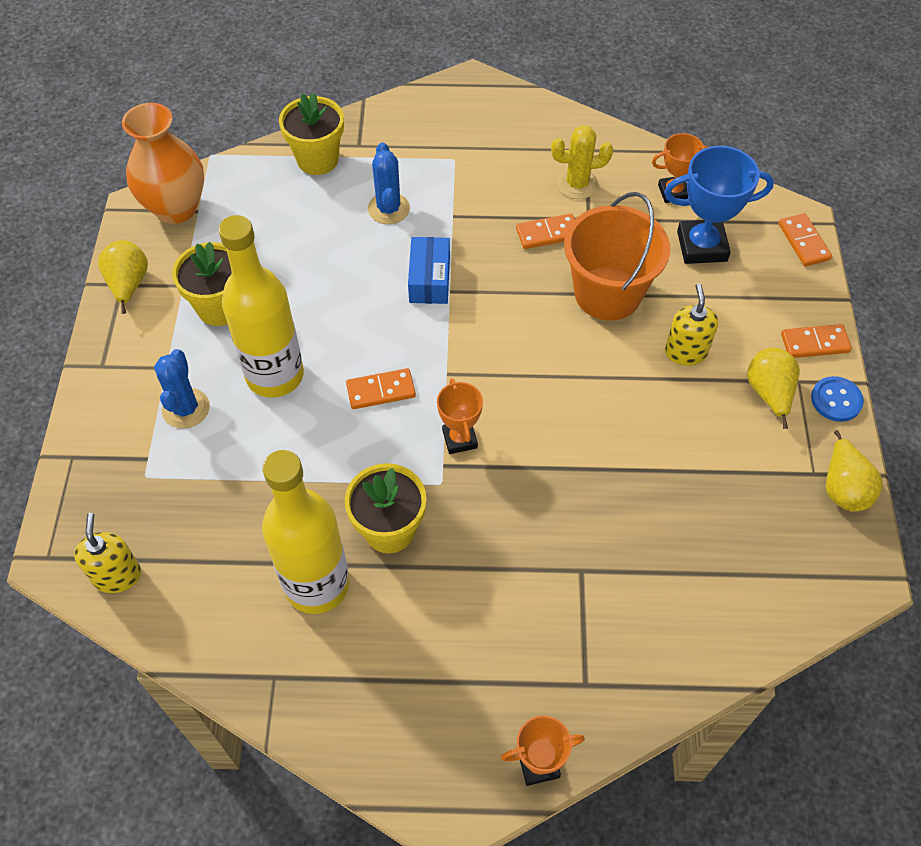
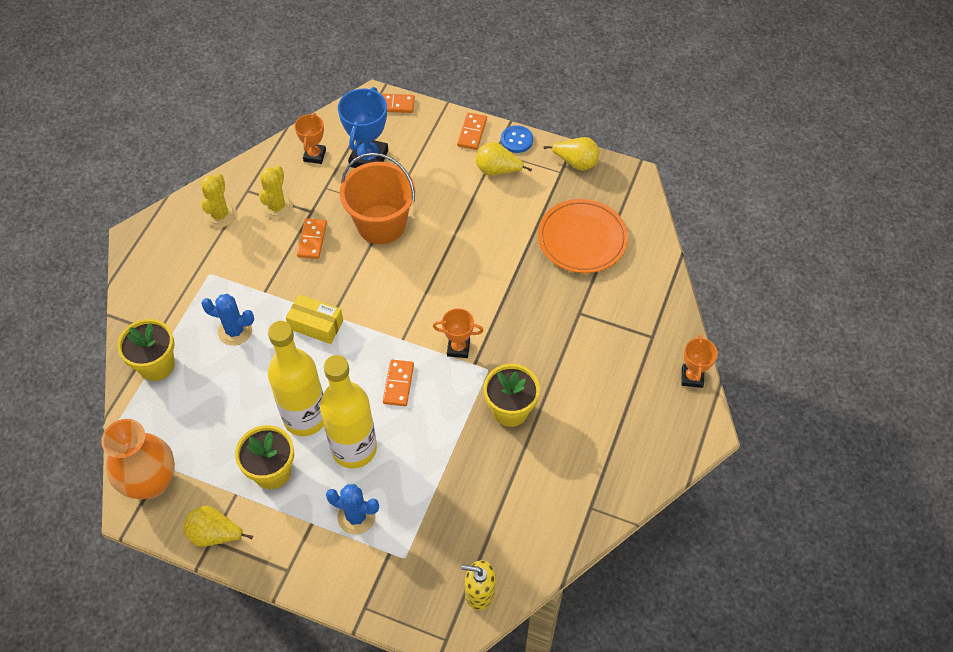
camera: 70 degrees left, 0 degrees up
(317, 585) = (534, 465): yellow bottle -> yellow bottle (305, 417)
(429, 279) = (316, 325): blue box -> yellow box
(538, 139) = (220, 215): none -> yellow cactus
(685, 352) = (448, 200): yellow soap dispenser -> none
(710, 536) = (582, 239): none -> orange plate

